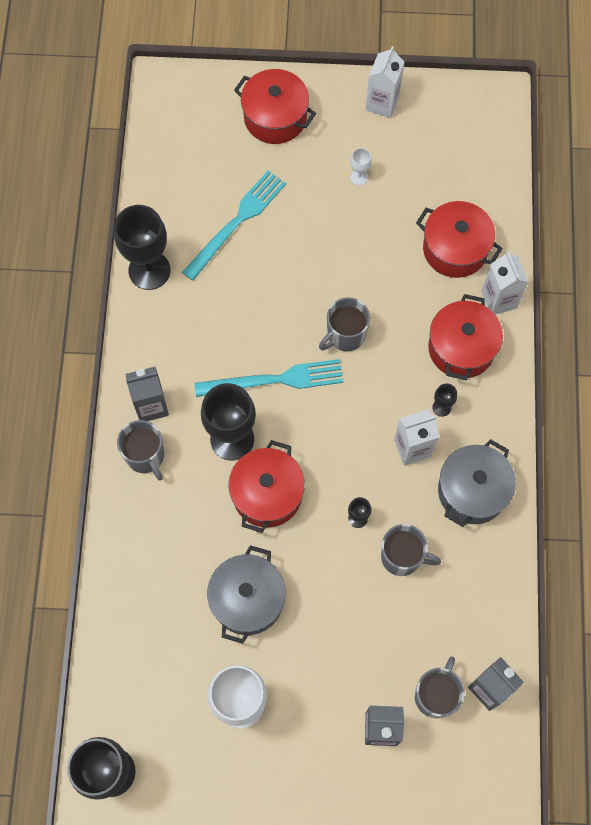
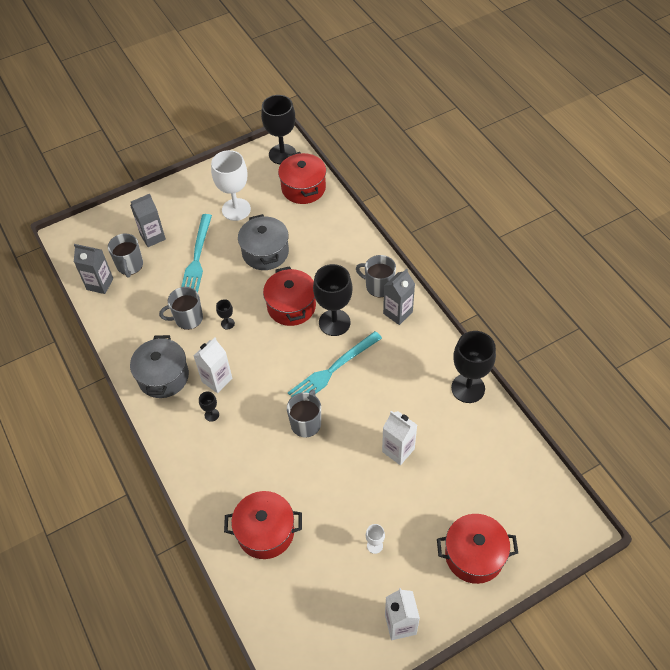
camera: 150 degrees right, 15 degrees down
(237, 222) = (437, 455): turquoise fork -> turquoise fork (197, 258)
(461, 348) = (220, 461): red pot -> red pot (303, 188)
(499, 299) = (211, 512): white carton -> white carton (398, 450)

